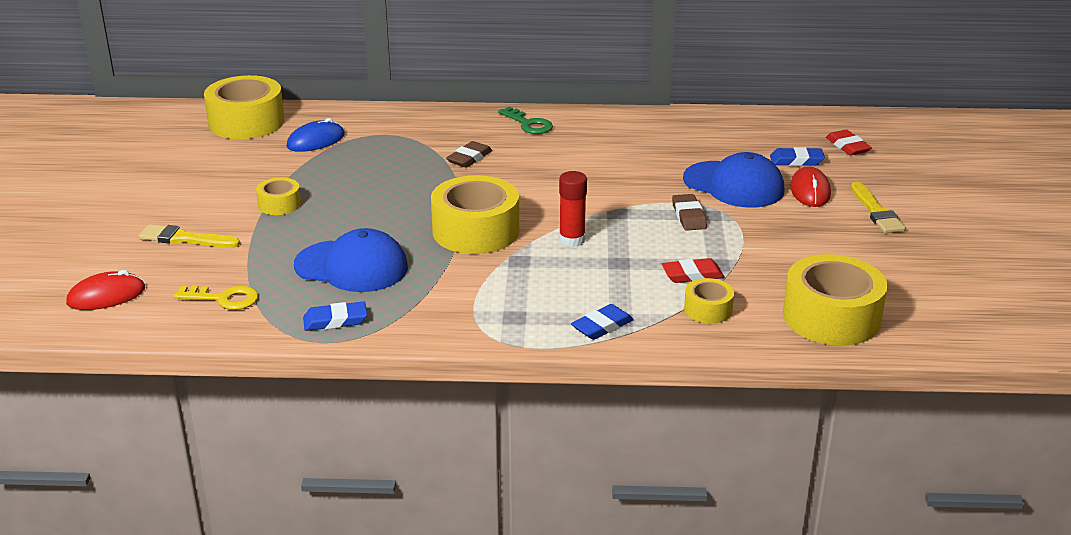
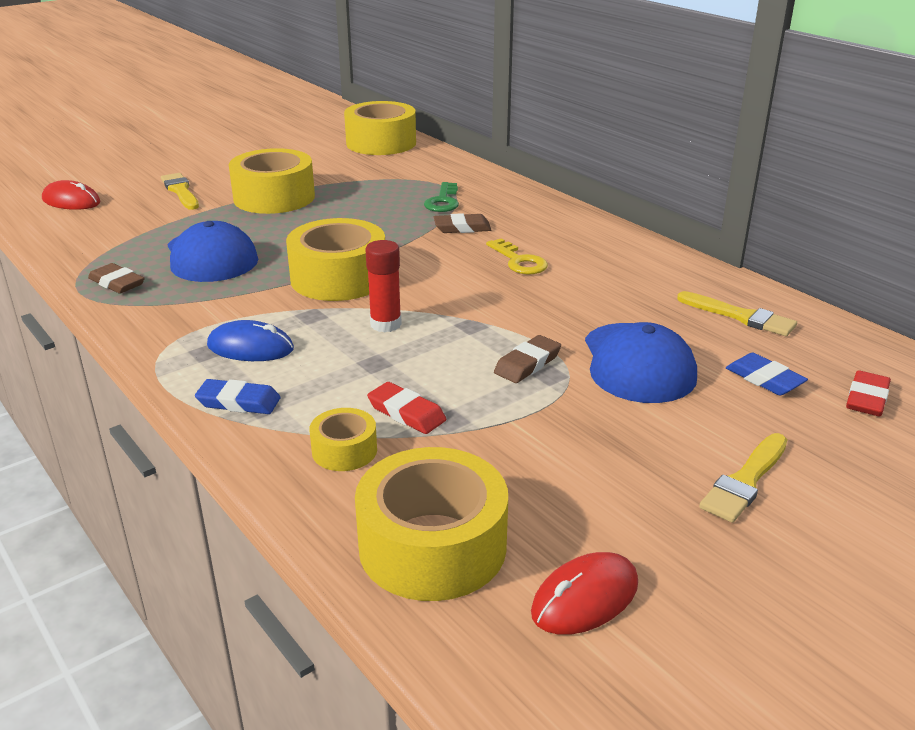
camera: 50 degrees right, 0 degrees up
(224, 299) = (107, 235): yellow key -> yellow key (519, 261)
(279, 204) = (274, 197): yellow tape -> yellow tape, size x1.99
(316, 141) = (392, 171): blue mouse -> blue mouse (250, 347)
(335, 320) = (117, 283): blue eraser -> brown eraser
(529, 124) = (568, 226): green key -> green key (443, 201)
(725, 133) = (740, 316): none -> yellow brush
(810, 191) = (711, 414): red mouse -> red mouse (585, 598)

